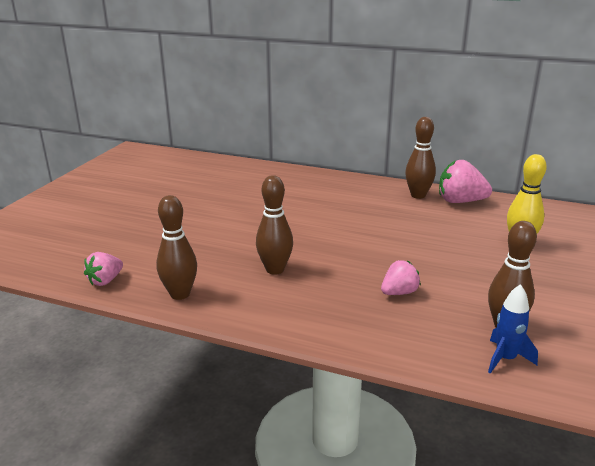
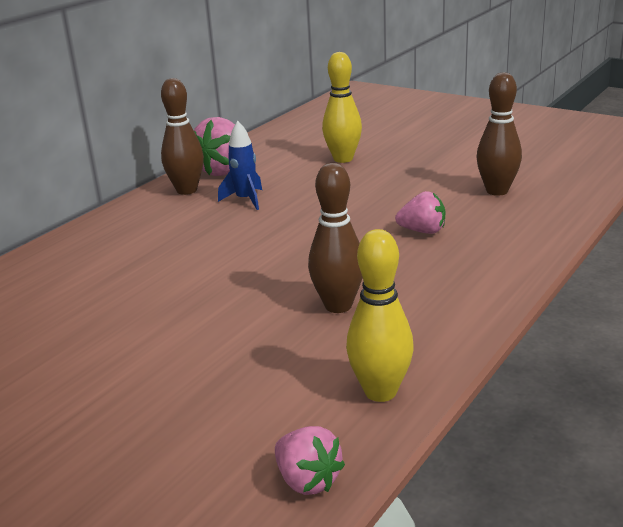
camera: 75 degrees left, 0 degrees up
(180, 294) = (380, 392): brown bowling pin -> yellow bowling pin
(399, 292) = (422, 231): pink strawberry -> pink strawberry turned 120 degrees clockwise
(505, 359) = (549, 199): blue rocket -> blue rocket (245, 200)

